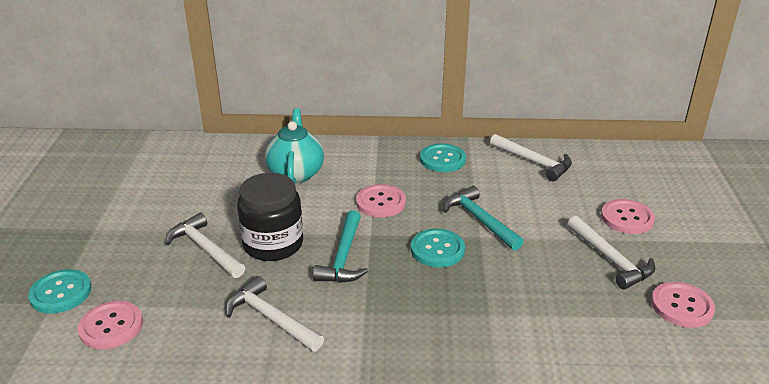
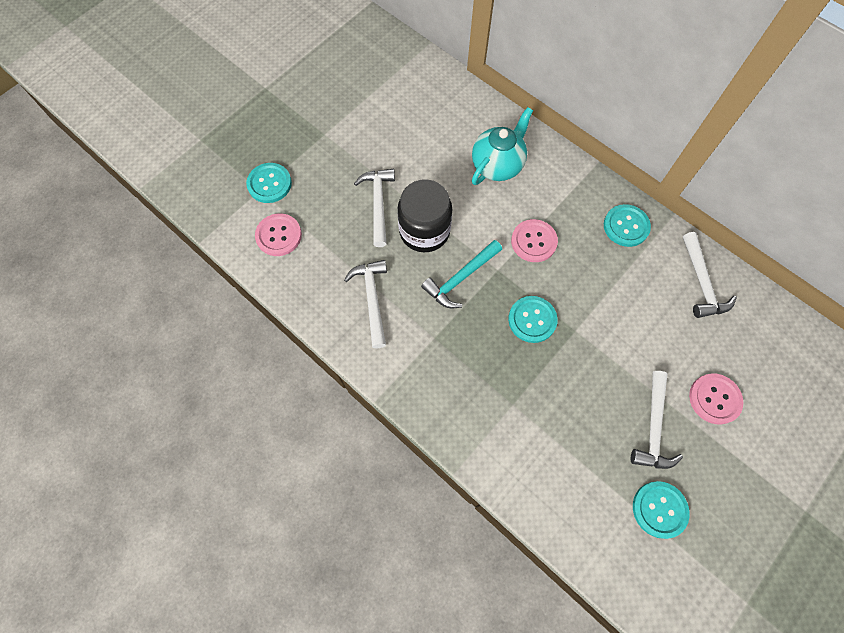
camera: 40 degrees right, 35 degrees up
(480, 220) = (591, 314): turquoise hammer -> none
(682, 306) = (659, 509): pink button -> turquoise button

